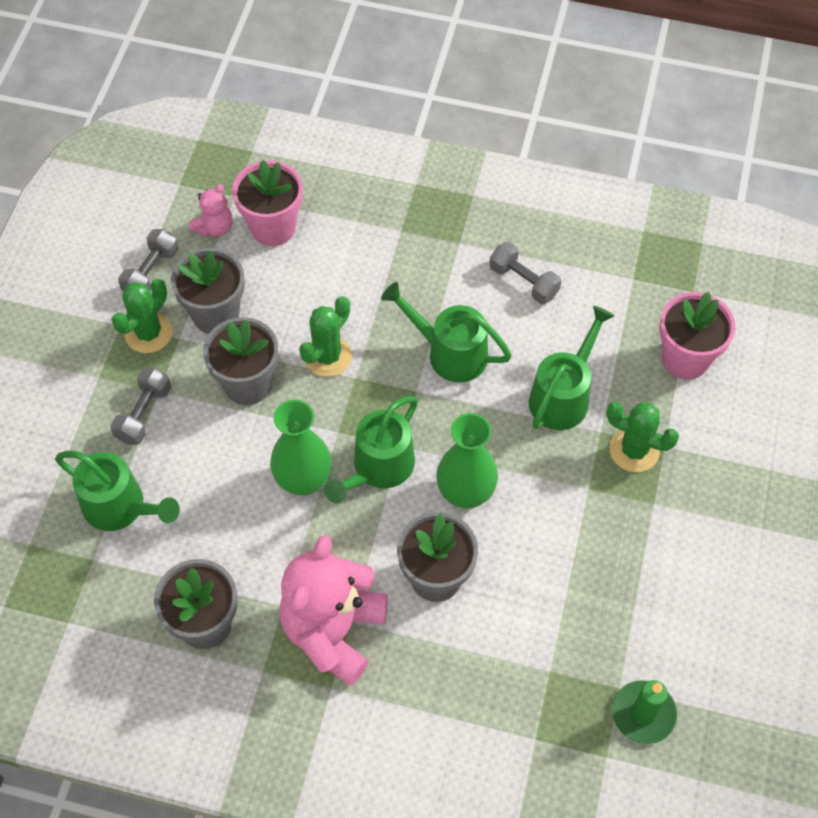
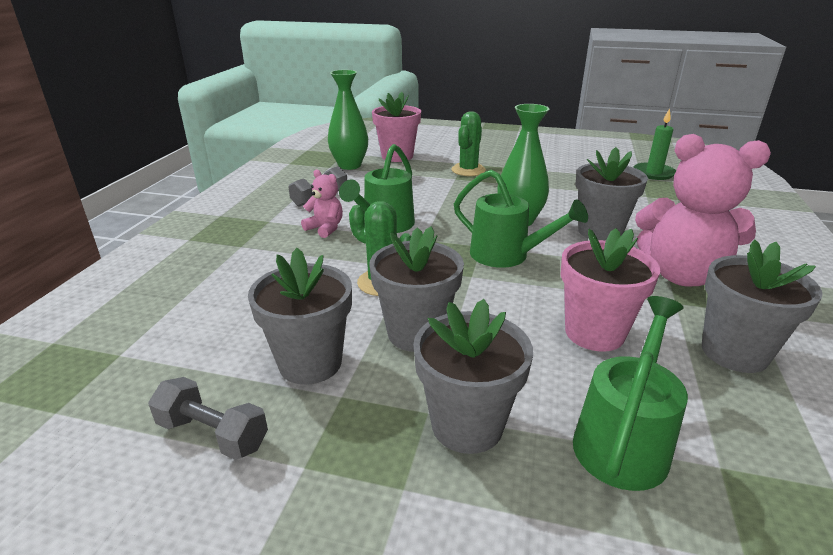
camera: 90 degrees left, 30 degrees down
(144, 414) = (467, 425): grey dumbbell -> grey flower pot
(148, 333) = (327, 429): green cactus -> none
(215, 227) = (164, 370): pink teddy bear -> pink teddy bear (325, 228)
(273, 227) = (192, 321): pink flower pot -> pink flower pot (594, 333)
(303, 480) = (532, 294): green vase -> green vase (349, 165)
(563, 395) = (426, 188): green watering can -> none

